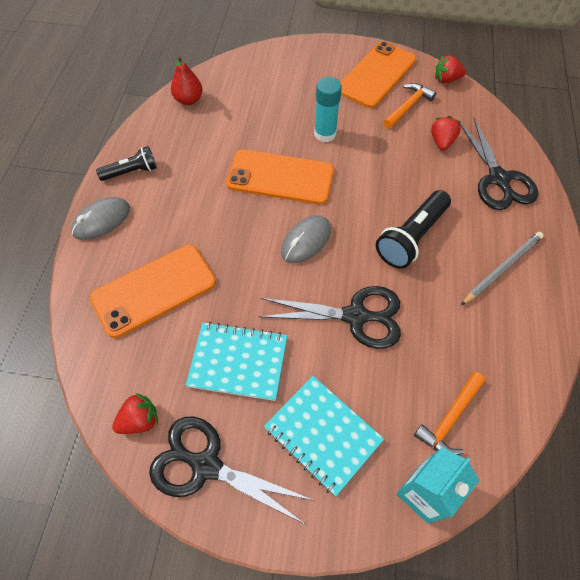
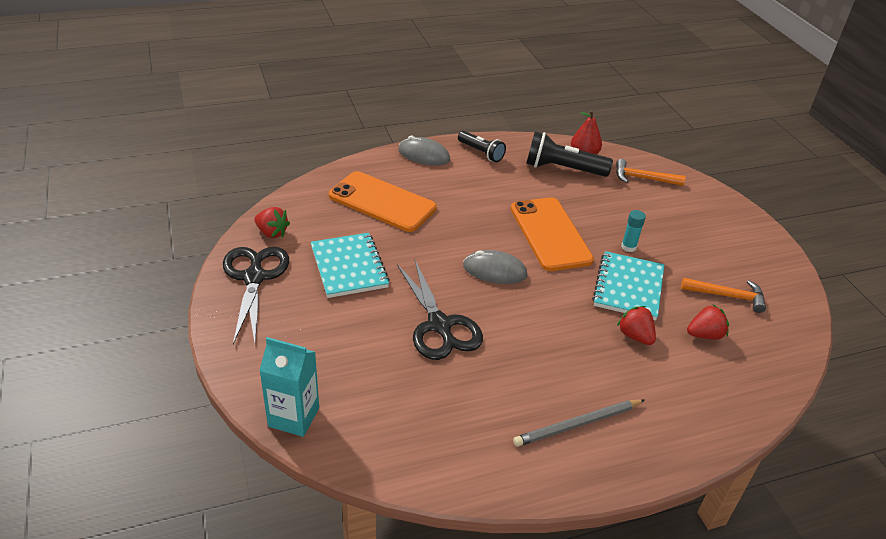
camera: 60 degrees right, 20 degrees down
(322, 434) = (313, 336): turquoise notebook -> turquoise notebook (628, 287)
(325, 134) = (628, 247): turquoise glue stick -> turquoise glue stick, size x0.63
(376, 75) = (745, 260): orange phone -> none
(411, 237) = (557, 341): black flashlight -> black flashlight (562, 169)
(446, 80) = (802, 317): red strawberry -> red strawberry (635, 336)
(450, 418) = (376, 419): orange hammer -> orange hammer (643, 178)
(498, 179) = (698, 396): black scissors -> none
(502, 268) = (577, 424): grey pencil -> grey pencil turned 135 degrees clockwise

